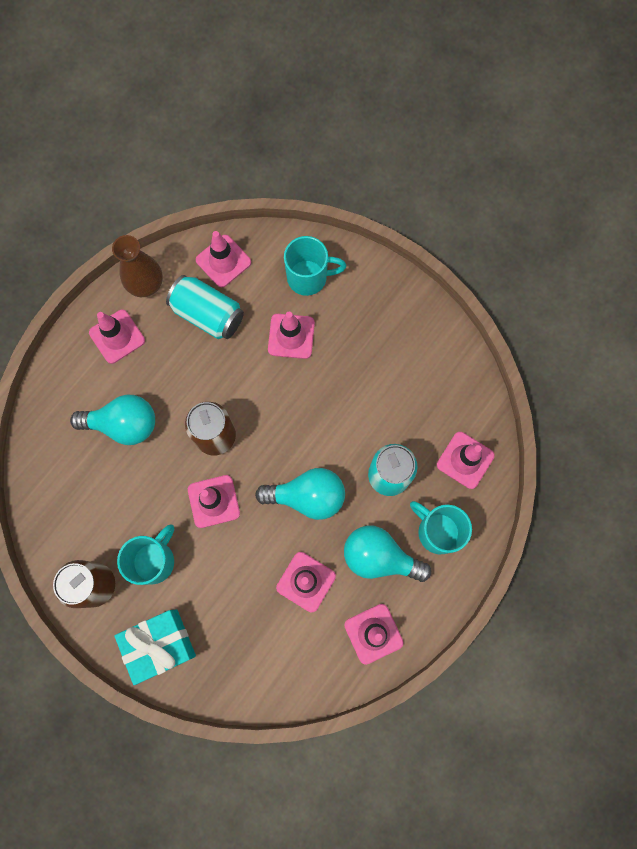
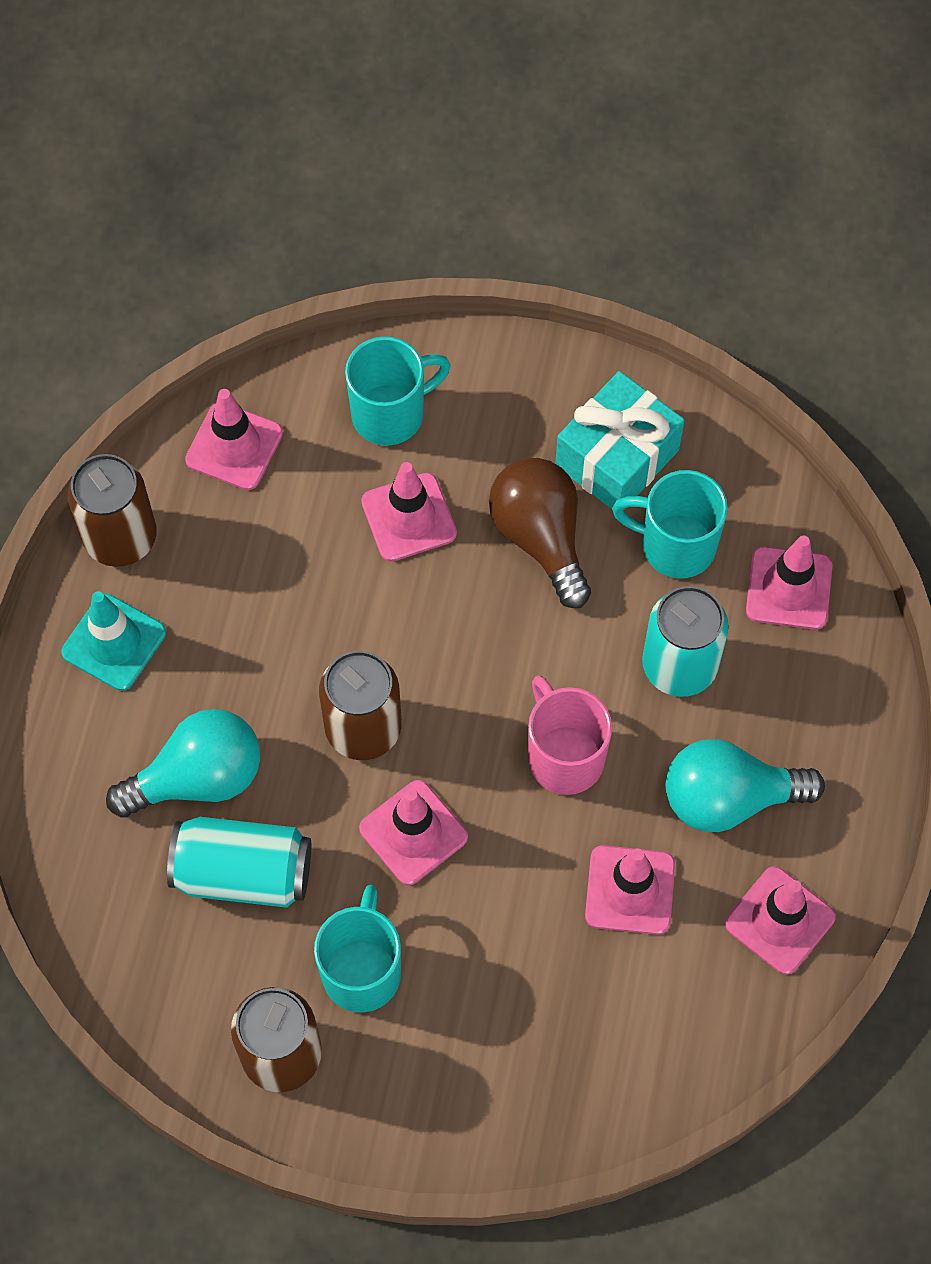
camera: 25 degrees left, 10 degrees down
(117, 336) = (114, 642): pink traffic cone -> turquoise traffic cone
(146, 284) = (120, 538): brown vase -> brown can
(160, 645) = (440, 1099): turquoise gift -> turquoise gift (617, 458)
(208, 314) = (251, 541): turquoise can -> turquoise can (243, 872)
(307, 496) = (564, 756): turquoise light bulb -> pink mug
(352, 376) = (540, 537): none -> brown light bulb
(437, 531) = (800, 717): turquoise mug -> turquoise mug (675, 545)

